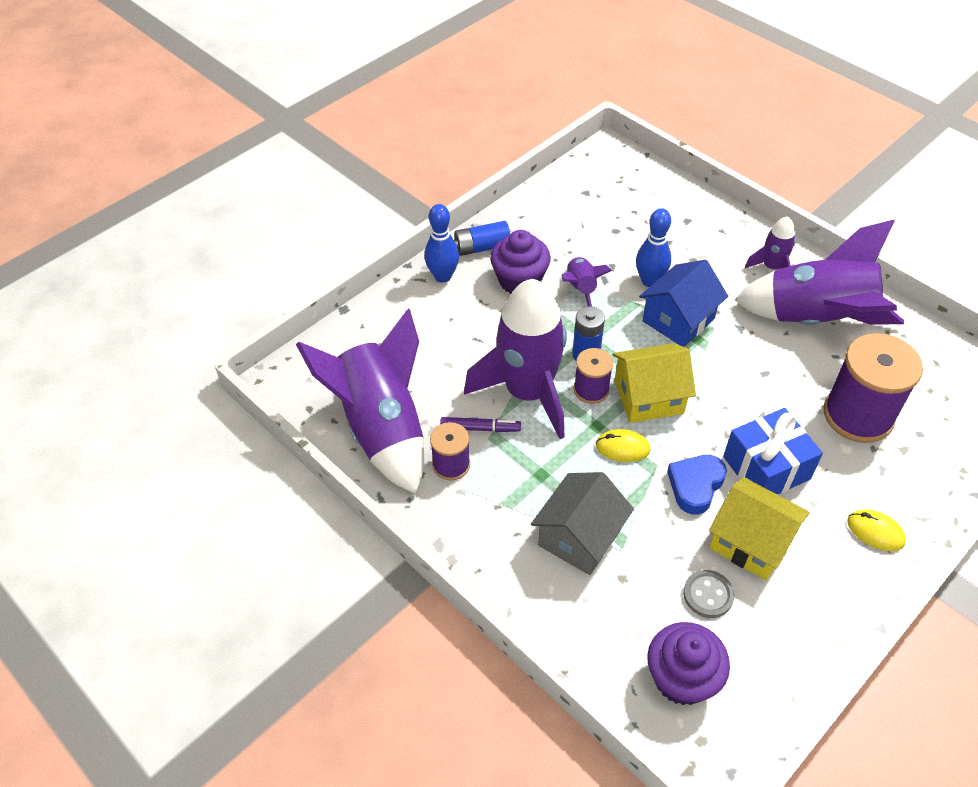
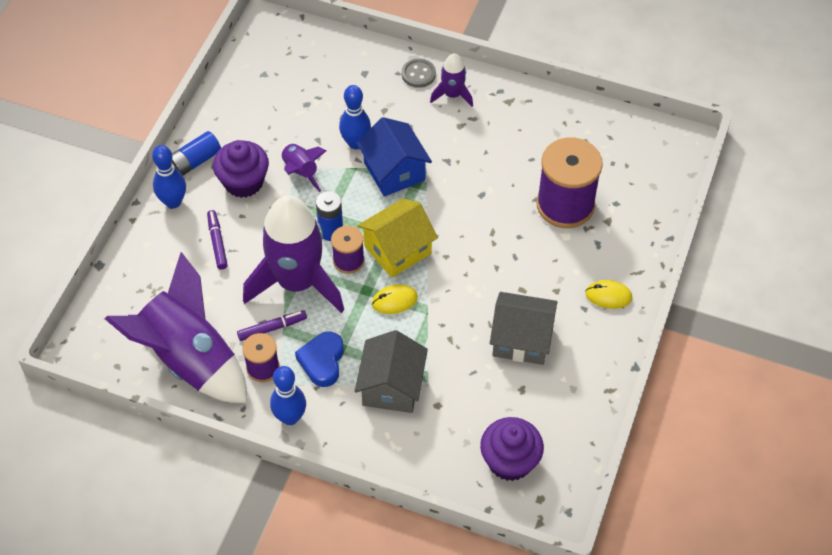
camera: 25 degrees left, 5 degrees up
(454, 527) = (290, 417): none -> blue bowling pin
(466, 327) = (217, 243): none -> purple marker
(678, 320) = (394, 171): blue house -> blue house turned 45 degrees counterclockwise
(695, 486) = (463, 310): blue heart -> blue heart (322, 361)
(708, 595) = (505, 392): grey button -> grey button (418, 74)
(751, 542) = (521, 339): yellow house -> grey house
(766, 468) = (511, 275): blue gift -> none
(816, 320) = (505, 132): purple rocket -> none

